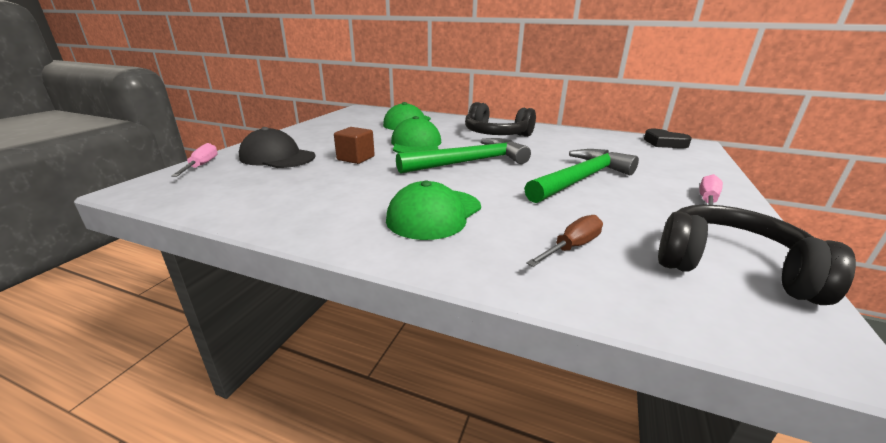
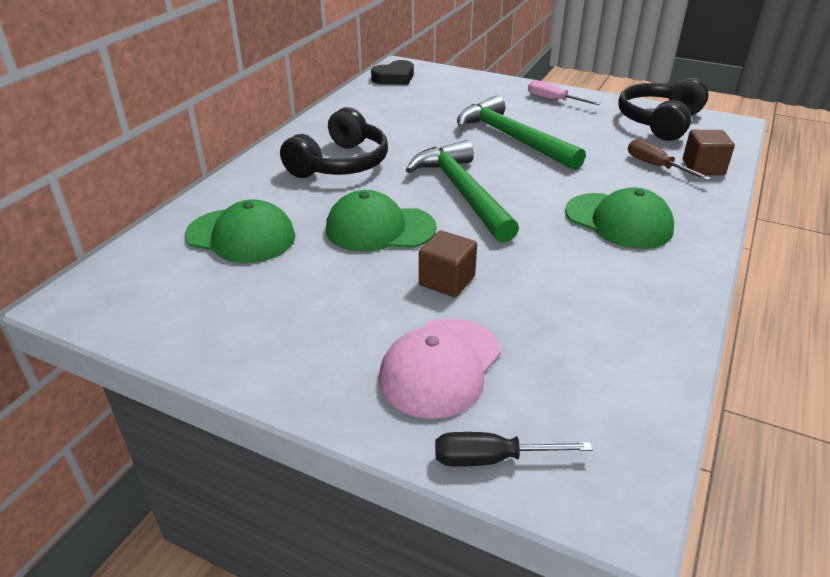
camera: 85 degrees left, 10 degrees up
(201, 166) = (491, 459): pink screwdriver -> black screwdriver
(277, 157) = (440, 367): black cap -> pink cap
(592, 283) = (703, 167): none -> brown cube

